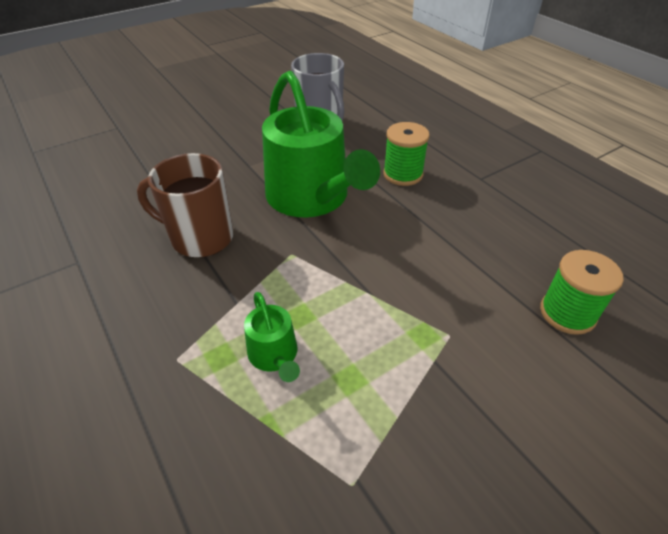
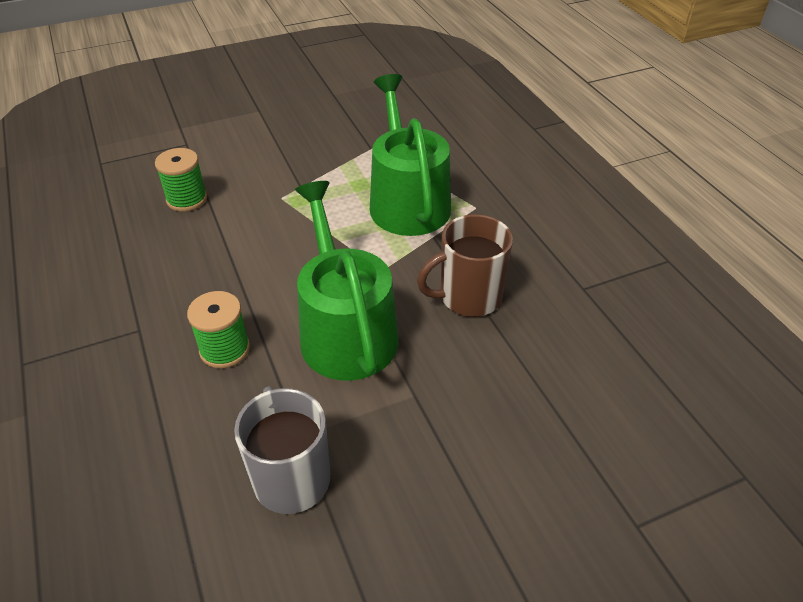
camera: 170 degrees left, 0 degrees up
(200, 238) = (468, 297): brown mug -> brown mug turned 135 degrees clockwise
(274, 355) = (407, 201): green watering can -> green watering can, size x2.26

